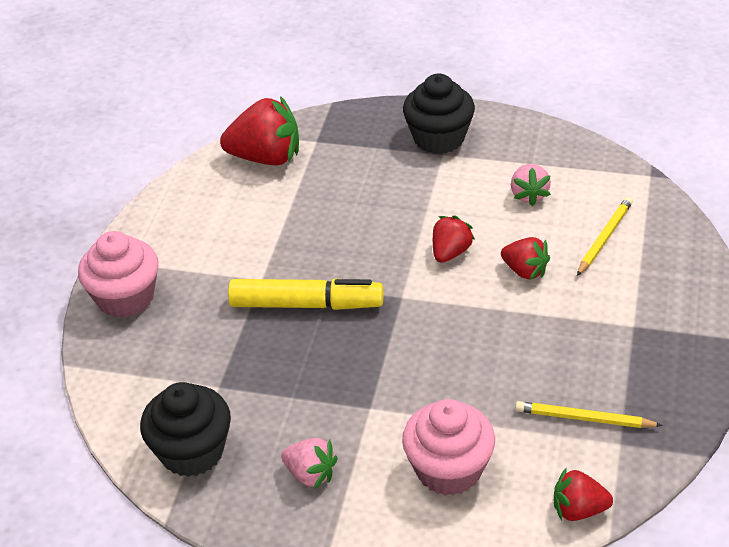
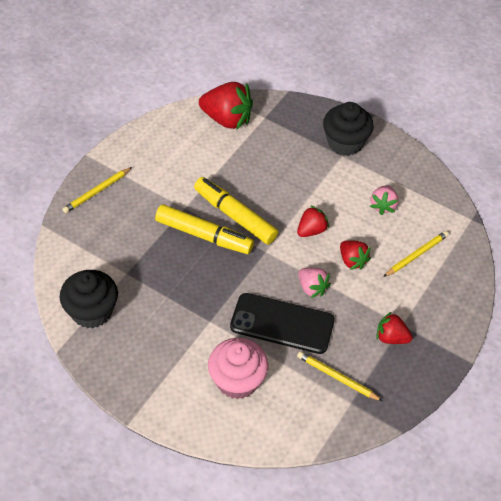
camera: 15 degrees right, 10 degrees up
(125, 298) = (97, 191): pink cupcake -> yellow pencil
(310, 474) = (154, 352): pink strawberry -> pink strawberry (312, 288)
(337, 267) = (235, 216): none -> yellow marker
(472, 377) = (282, 323): none -> black phone
(578, 510) = (302, 436): red strawberry -> red strawberry (391, 337)

